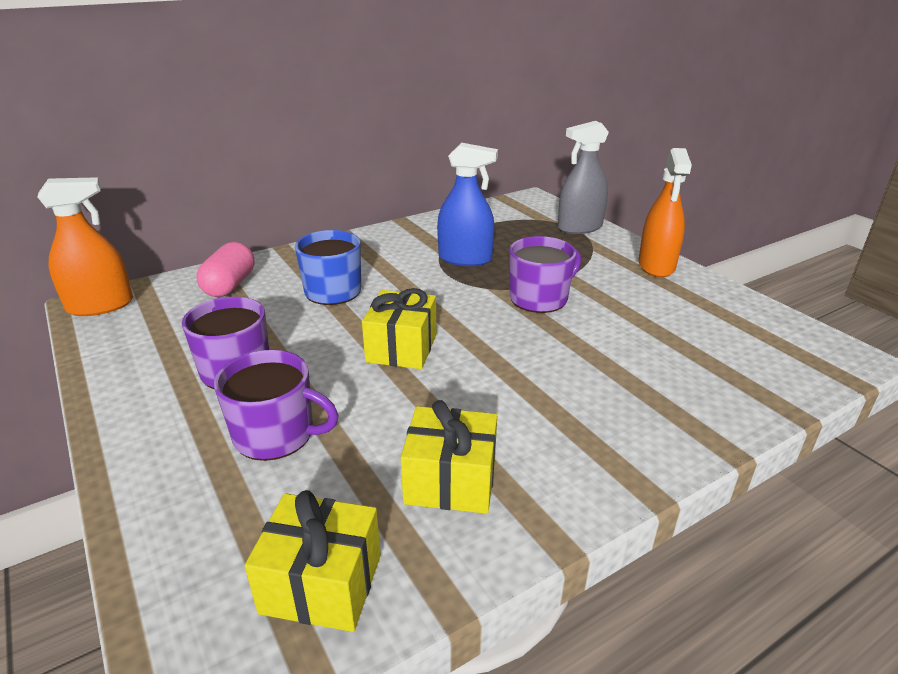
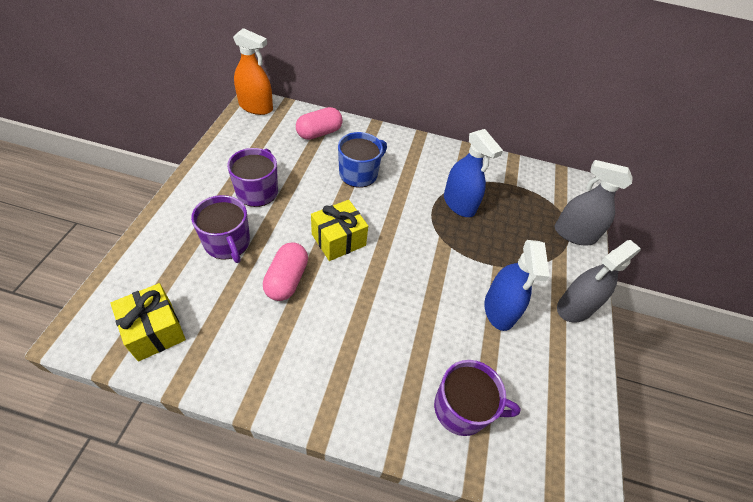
camera: 40 degrees right, 20 degrees up
(404, 413) = (287, 279): none -> pink capsule
(450, 481) = (254, 334): yellow gift -> none
(540, 298) = (457, 268): purple mug -> purple mug (462, 408)
(616, 302) = (499, 310): none -> blue spray bottle
(656, 266) = (575, 307): orange spray bottle -> grey spray bottle

